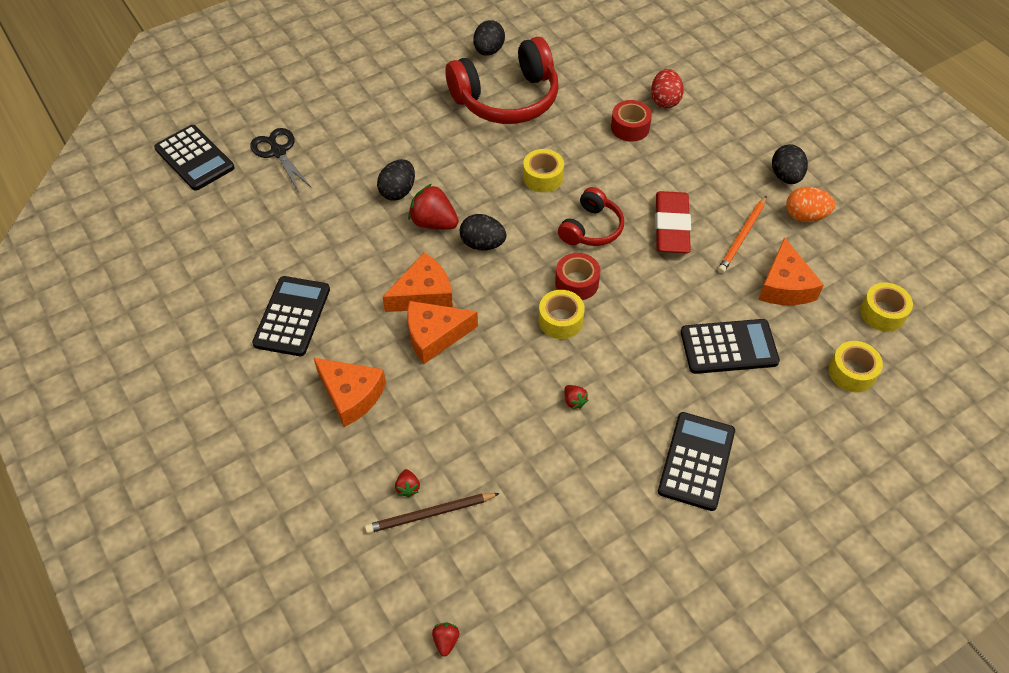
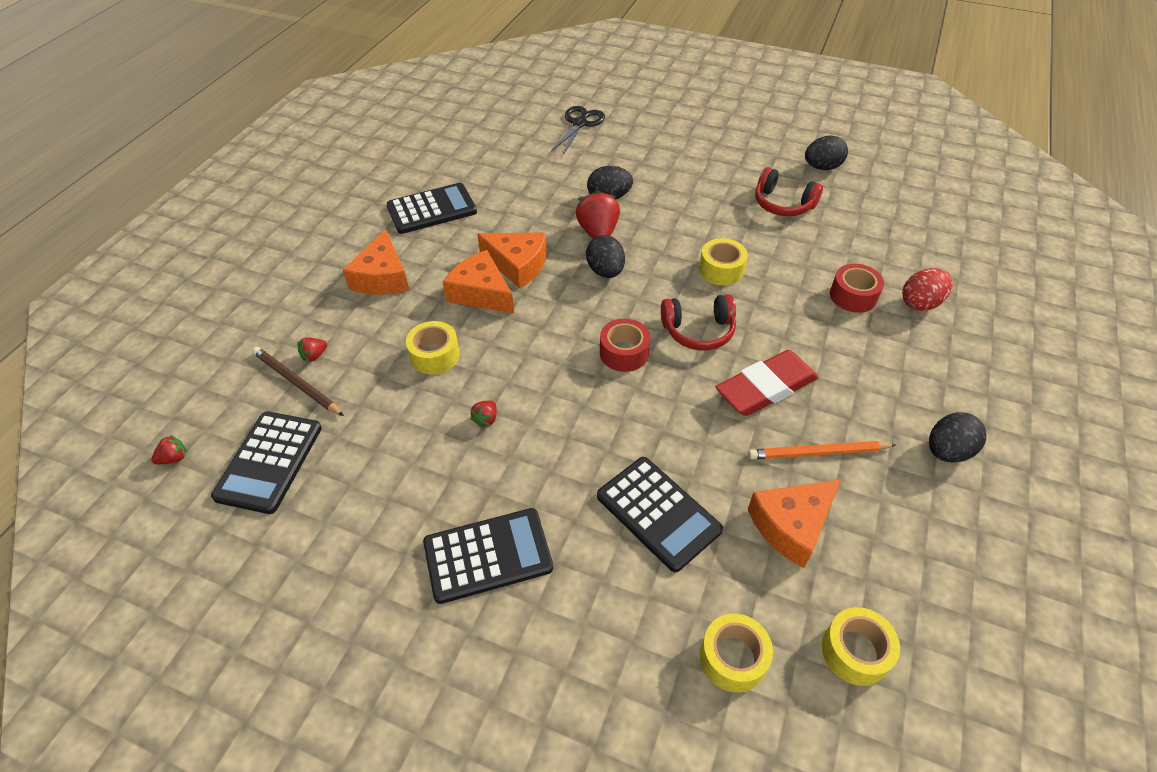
camera: 55 degrees right, 5 degrees down
(194, 158) = (532, 94): black calculator -> black calculator (269, 462)
(507, 98) = (783, 204): red headphones -> red headphones, size x0.54
(560, 320) = (570, 363): yellow tape -> yellow tape (435, 355)
(805, 216) = (912, 497): orange egg -> none

